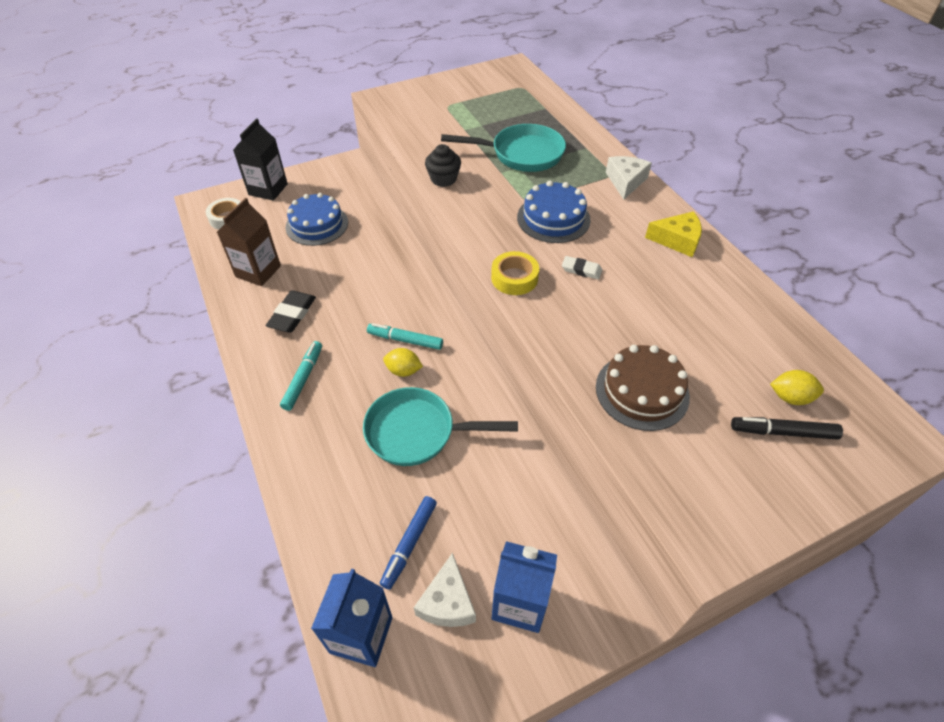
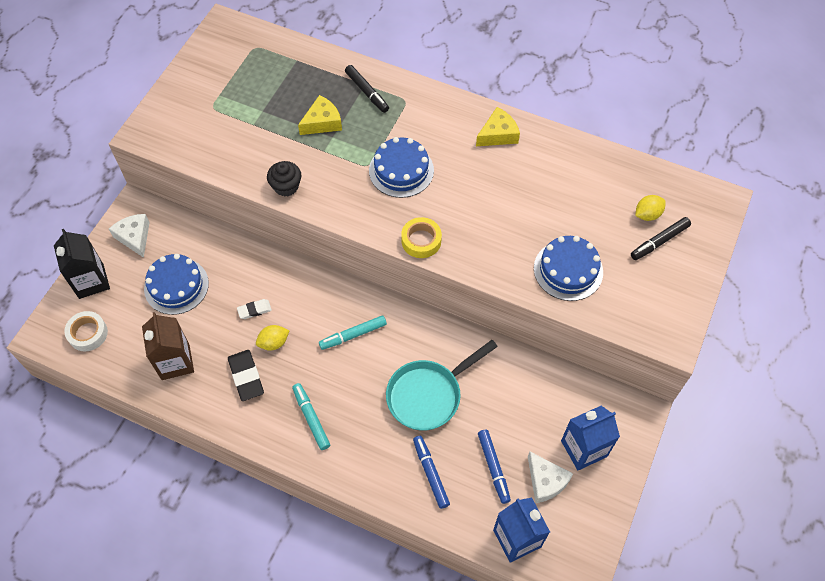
camera: 40 degrees left, 10 degrees up
(348, 501) = (430, 473): none -> blue marker
(403, 371) = (375, 359): yellow lemon -> yellow lemon (274, 343)
(521, 154) = (322, 122): turquoise pan -> yellow cheese
(581, 270) = (458, 203): white eraser -> white eraser (254, 310)
(582, 153) = (367, 92): none -> black marker
(625, 181) = (421, 101): white cheese -> white cheese (134, 237)
(642, 391) = (568, 270): brown cake -> blue cake

